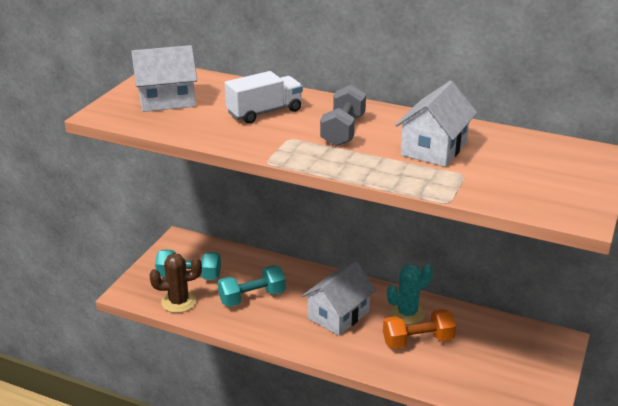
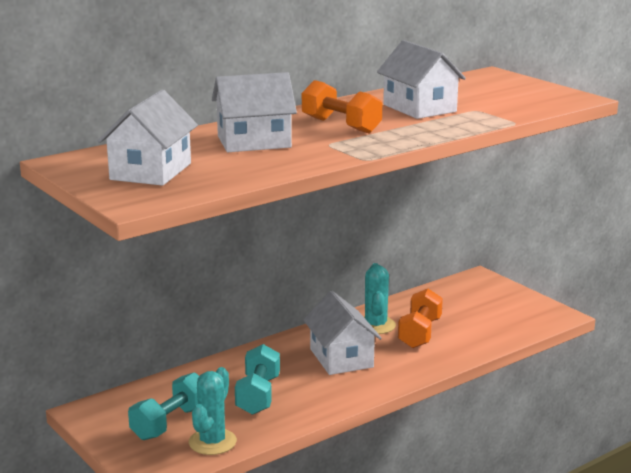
camera: 60 degrees left, 10 degrees down
(179, 302) = (212, 442): brown cactus -> turquoise cactus
(264, 112) = (254, 142): white truck -> white house
(343, 130) = (341, 125): grey dumbbell -> orange dumbbell

